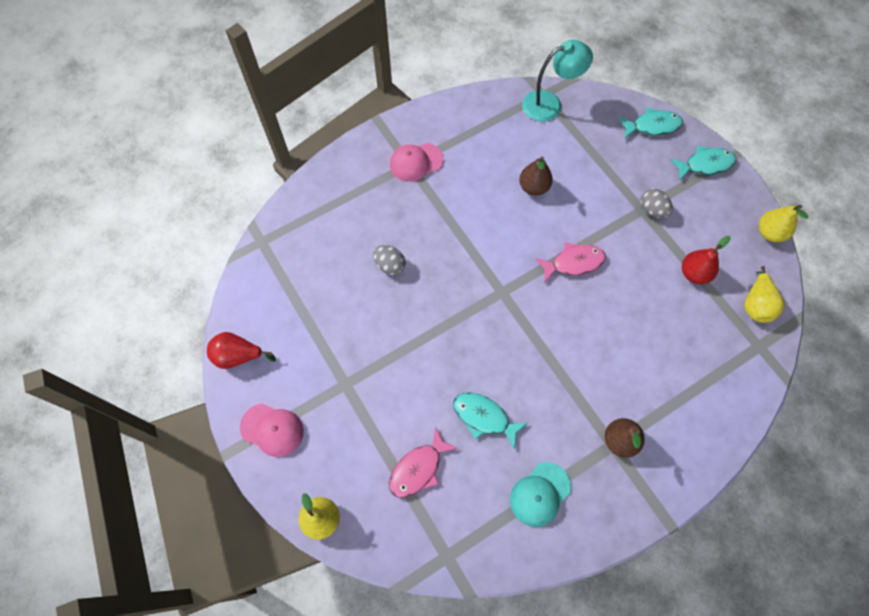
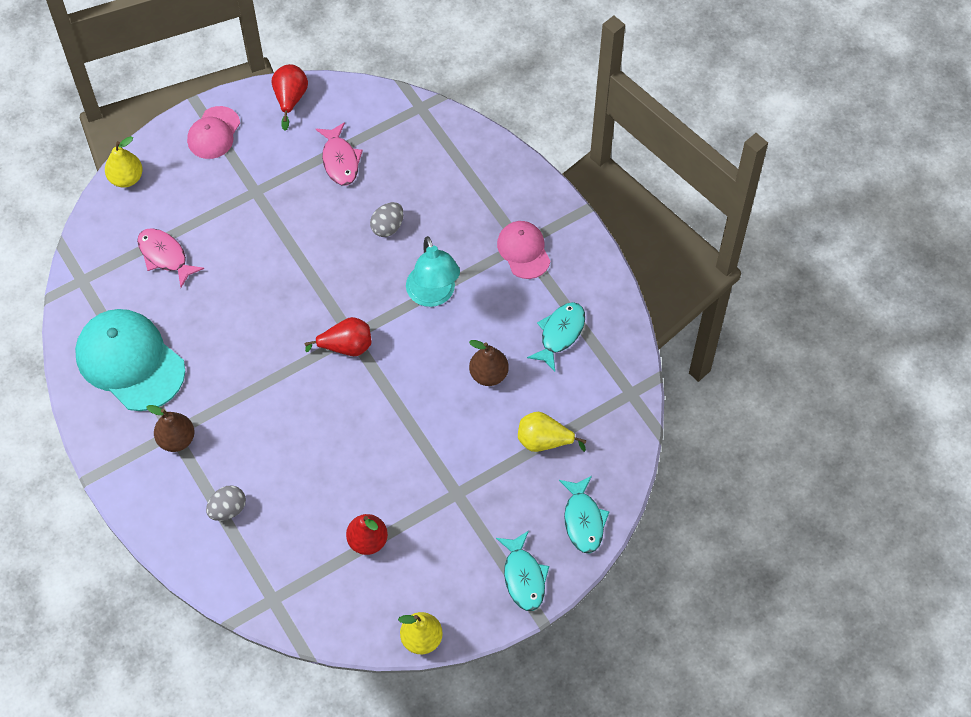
camera: 90 degrees right, 5 degrees down
(484, 417) = (211, 314): turquoise fish -> turquoise fish (560, 334)
(513, 296) = (346, 346): none -> red pear
(540, 494) = (130, 361): turquoise cap -> turquoise cap, size x1.79
(550, 104) = (615, 400): turquoise lamp -> turquoise lamp (433, 295)
(573, 263) = (386, 411): pink fish -> pink fish (340, 160)
(652, 210) = (455, 504): grey egg -> grey egg (228, 509)
(755, 305) = (324, 604): yellow pear -> yellow pear (544, 441)

